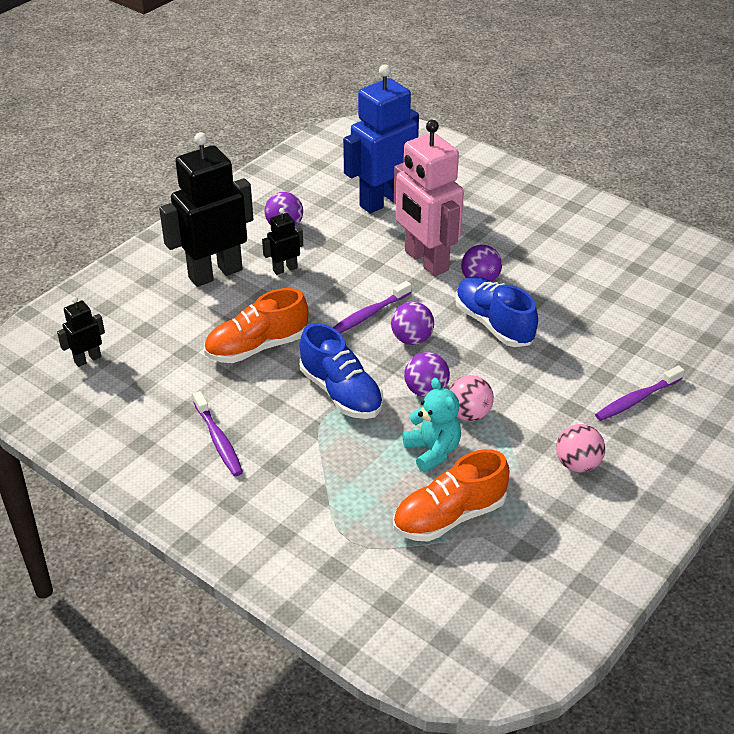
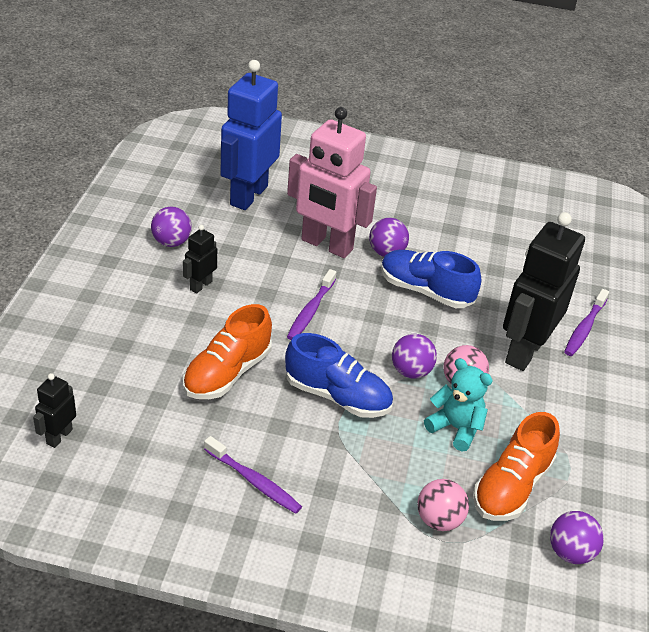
camera: 30 degrees left, 0 degrees up
(215, 273) = (133, 307): black robot -> black robot (524, 351)
(412, 339) = (365, 325): purple ball -> purple ball (570, 552)
(577, 464) = (579, 402): pink ball -> pink ball (439, 520)

